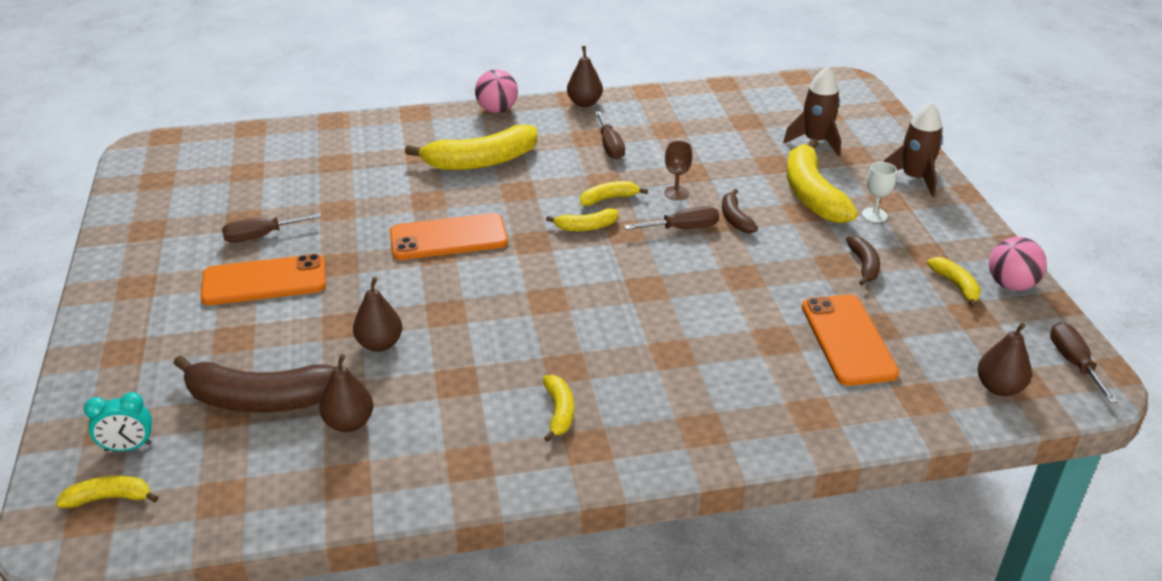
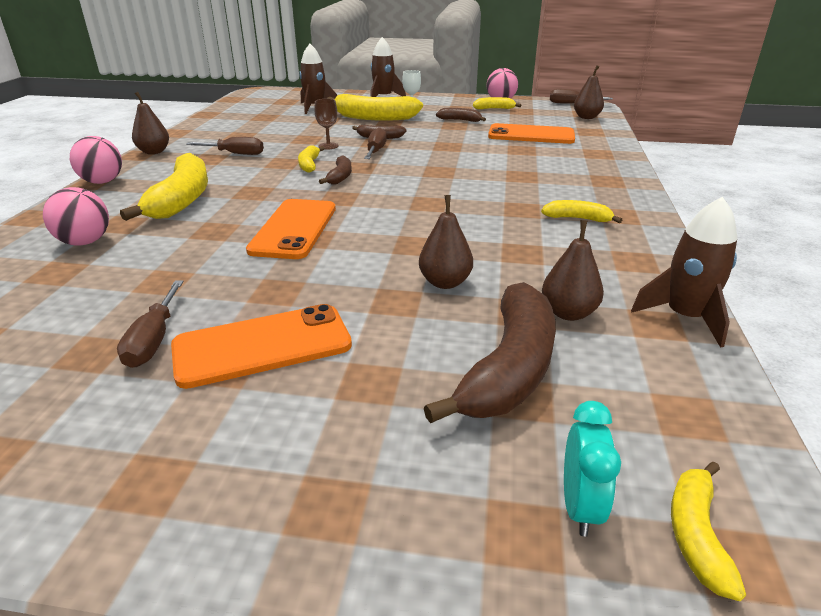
camera: 70 degrees left, 5 degrees down
(264, 281) = (262, 346): orange phone -> orange phone turned 60 degrees clockwise
(362, 498) = (684, 317): none -> brown rocket
(383, 153) = (85, 242): none -> pink ball
(586, 227) = (340, 177): yellow banana -> brown banana

